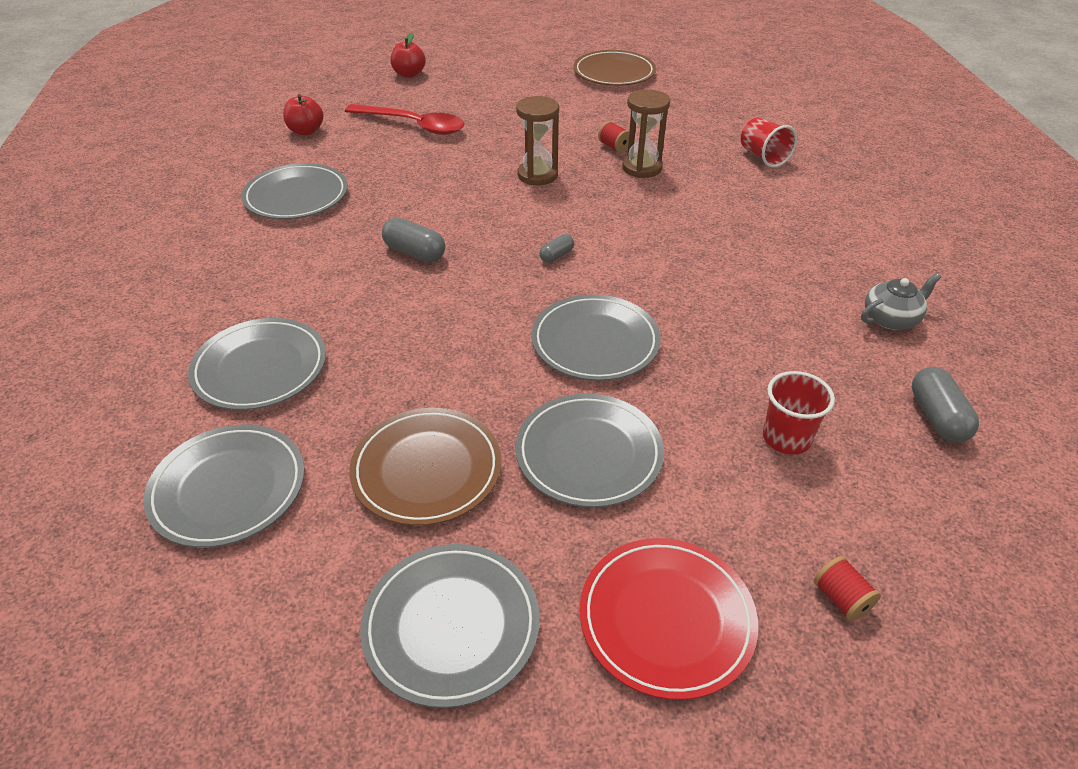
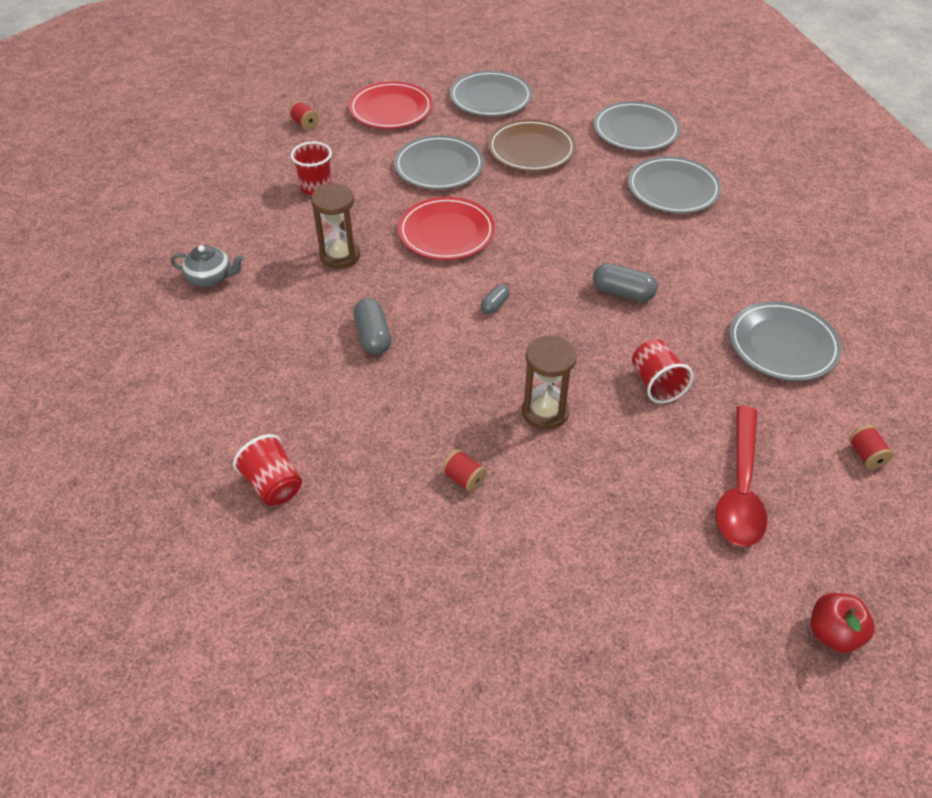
camera: 170 degrees right, 5 degrees up
(306, 131) = (866, 455): red apple -> red spool
(413, 125) = (740, 488): red spoon -> red spoon turned 90 degrees counterclockwise
(432, 182) = (656, 384): none -> red cup
(595, 342) = (446, 232): grey plate -> red plate
(614, 73) = (493, 698): brown plate -> none
(642, 168) = (426, 441): brown hourglass -> brown hourglass (340, 256)
(891, 319) = (211, 278): grey teapot -> grey teapot turned 135 degrees counterclockwise
(937, 417) = (212, 210): grey capsule -> grey capsule (373, 336)

